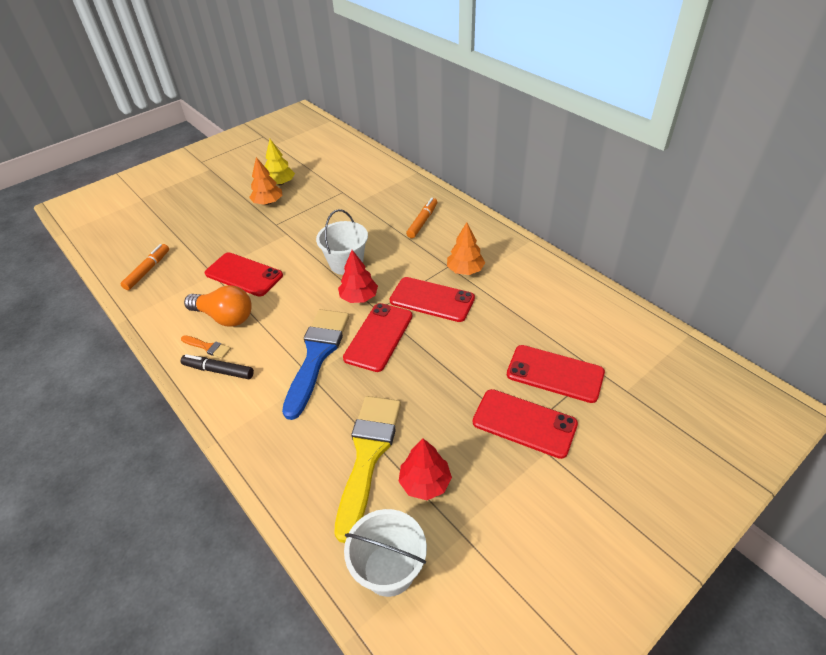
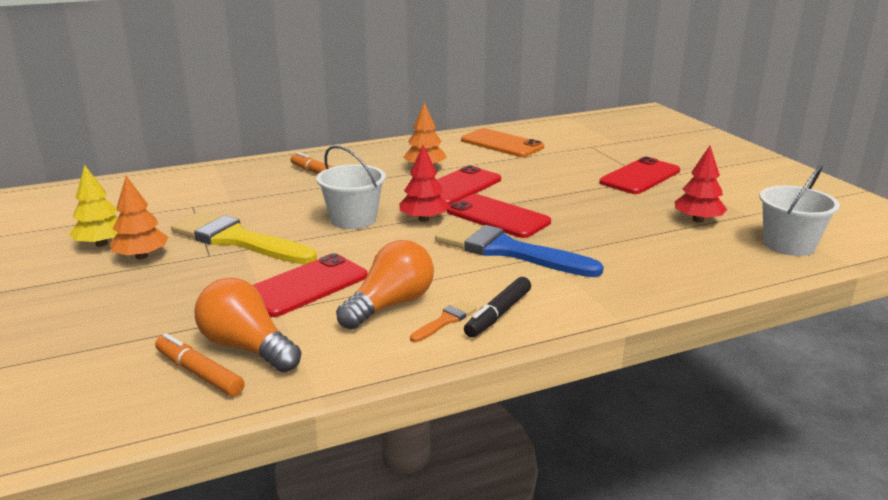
camera: 75 degrees left, 20 degrees down
(172, 277) = (247, 347): none -> orange light bulb
(368, 455) = (662, 239): yellow brush -> yellow brush (237, 240)
(555, 374) = (588, 159): red phone -> none
(557, 302) = (502, 144): none -> orange phone

